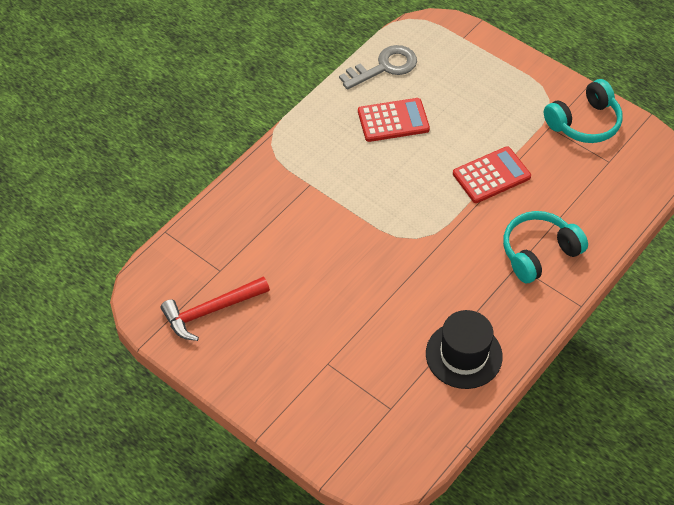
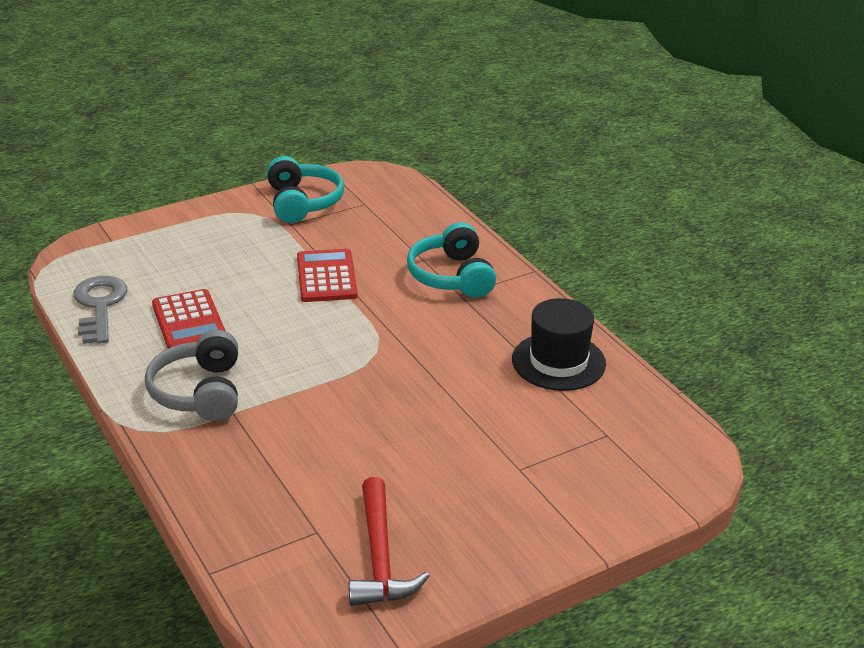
camera: 70 degrees left, 20 degrees down
(322, 158) = (199, 392): none -> grey headphones
(393, 120) = (189, 321): red calculator -> red calculator turned 150 degrees clockwise

